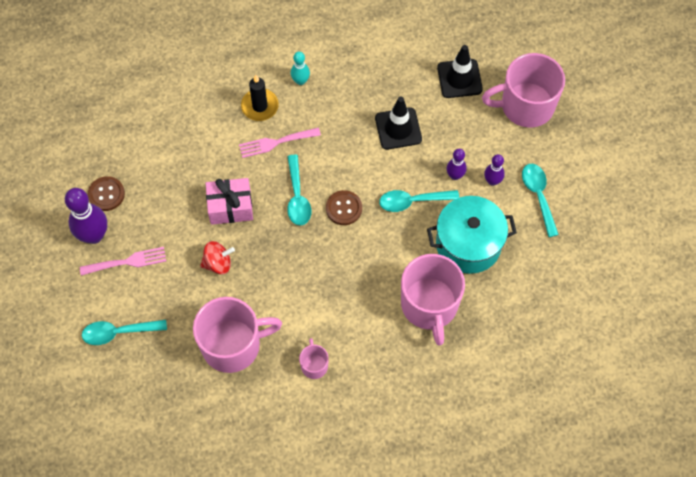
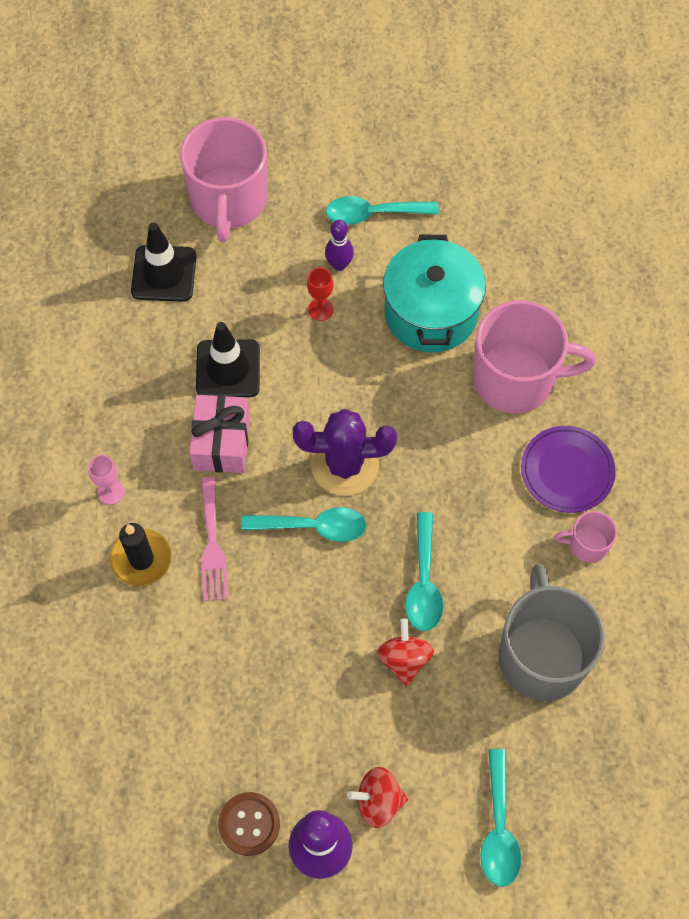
camera: 80 degrees left, 0 degrees up
(127, 262) = (378, 801): pink fork -> red spinning top
(230, 207) = (311, 628): pink gift -> pink gift (222, 442)
(233, 345) = (541, 654): pink mug -> grey mug
(300, 81) = (111, 492): turquoise bowling pin -> pink goblet
(344, 208) = (345, 465): brown button -> purple cactus
(365, 346) = (567, 471): none -> purple plate
(412, 201) = (351, 371): turquoise spoon -> turquoise spoon (424, 582)
(455, 175) = (321, 309): purple bowling pin -> red goblet

